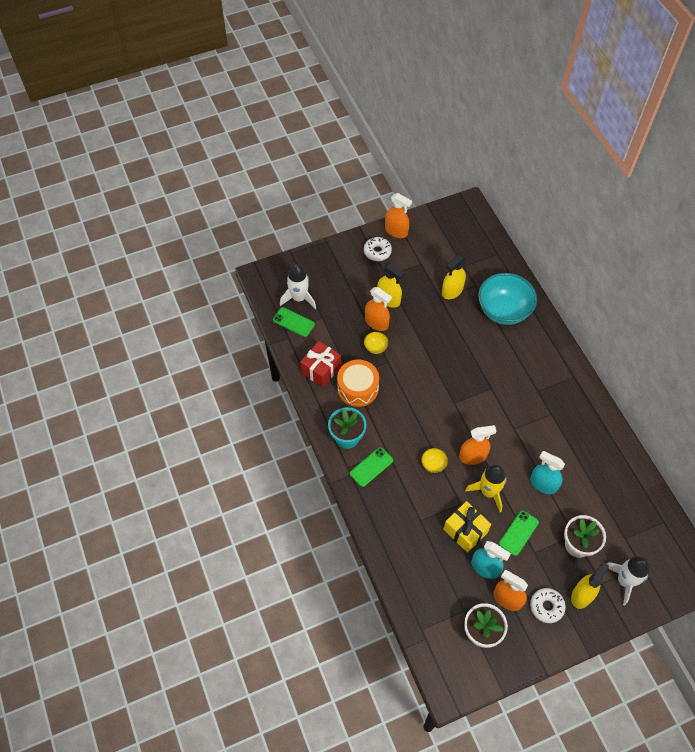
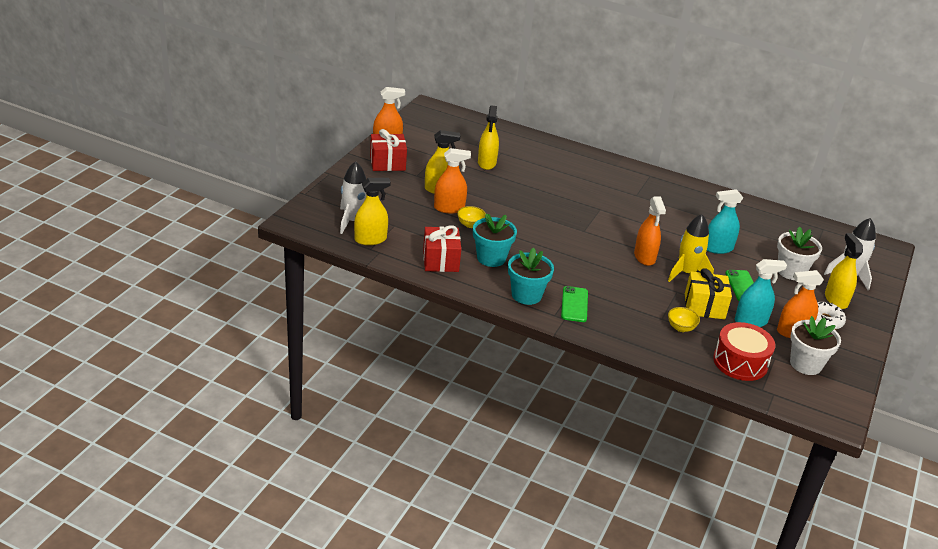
camera: 45 degrees left, 25 degrees down
(293, 322) = (370, 239): green phone -> yellow spray bottle
(358, 388) = (491, 258): orange drum -> turquoise flower pot
(377, 252) = (387, 163): white donut -> red gift
(433, 464) = (622, 277): yellow bowl -> yellow bowl (681, 328)
(433, 596) = (740, 362): none -> red drum
(472, 456) = (644, 257): orange spray bottle -> orange spray bottle turned 135 degrees clockwise
(503, 311) = (544, 159): turquoise bowl -> none

